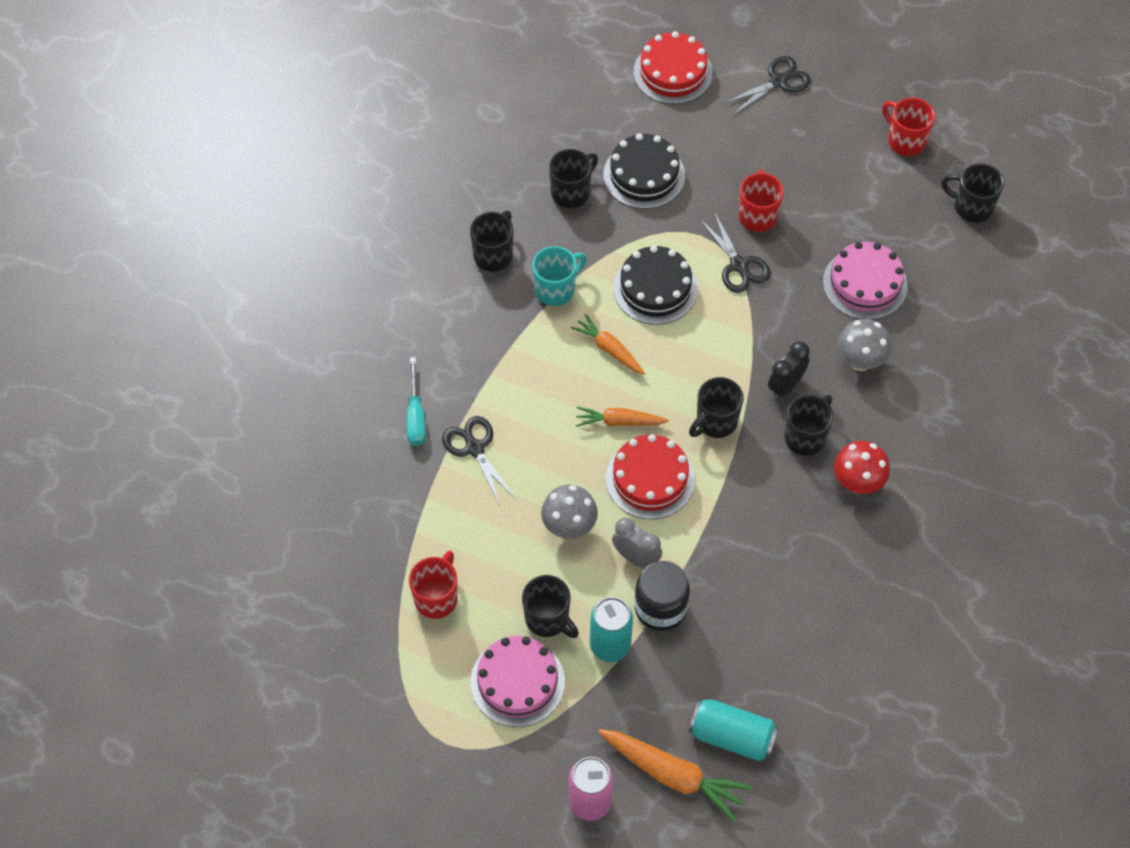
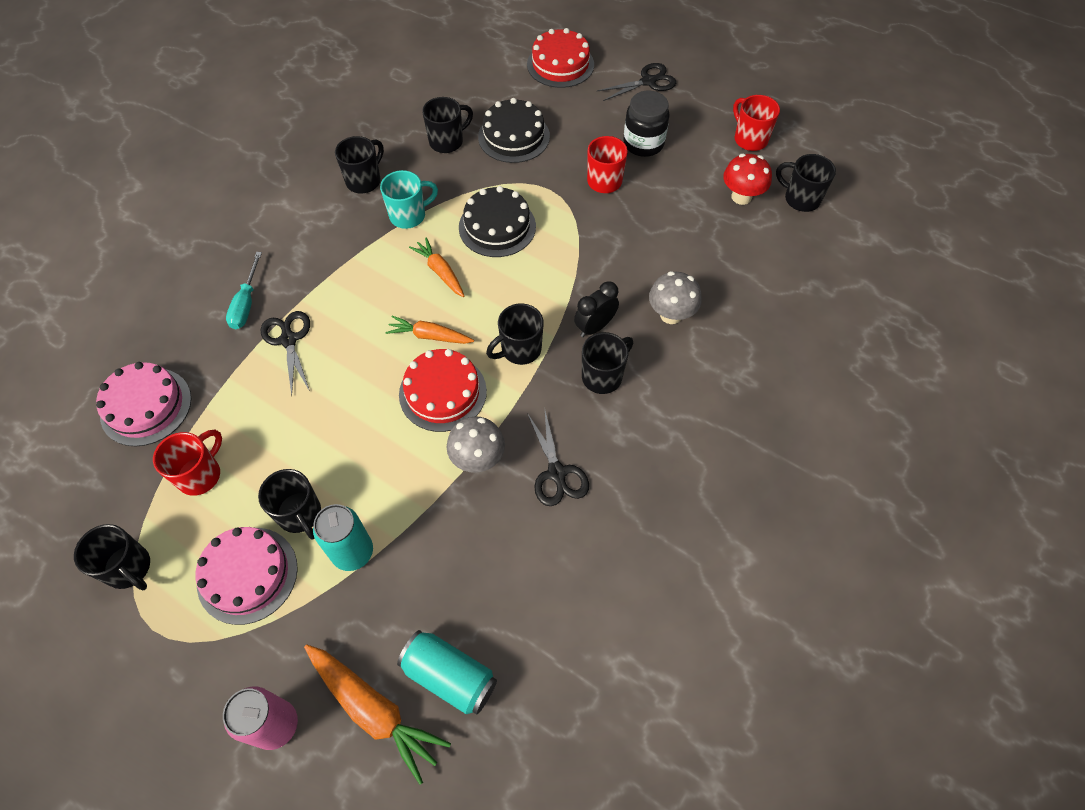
camera: 10 degrees right, 0 degrees up
(403, 695) = (129, 568): none -> black mug
(569, 526) = (351, 425): grey mushroom -> grey mushroom (478, 459)
(636, 558) = (406, 467): grey clock -> none
(660, 608) = (415, 522): black jar -> black jar (643, 143)
(739, 265) = (577, 218): black scissors -> black scissors (556, 473)
(857, 482) = (644, 427): red mushroom -> red mushroom (741, 197)
(865, 284) = (689, 249): pink cake -> pink cake (146, 406)

